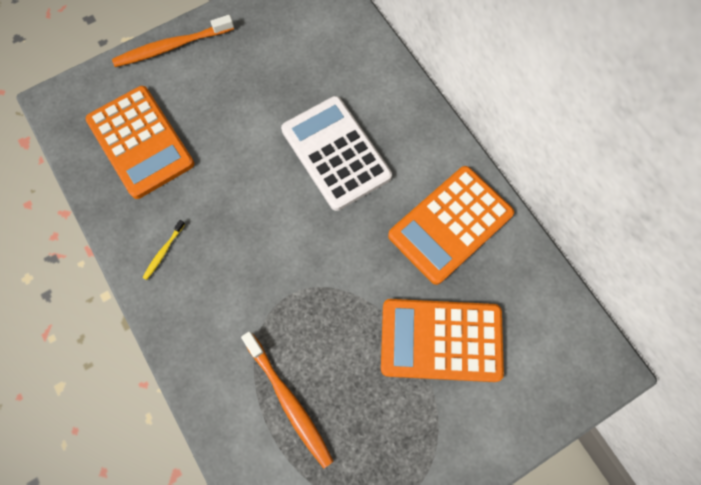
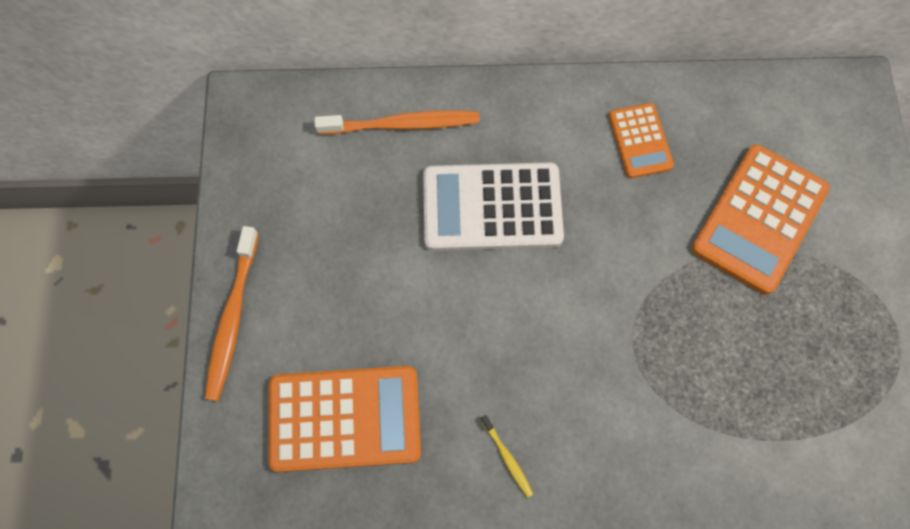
camera: 60 degrees left, 0 degrees up
(289, 402) = (753, 404): orange toothbrush -> orange toothbrush (403, 124)
(450, 224) = (640, 141): orange calculator -> orange calculator, size x0.56

